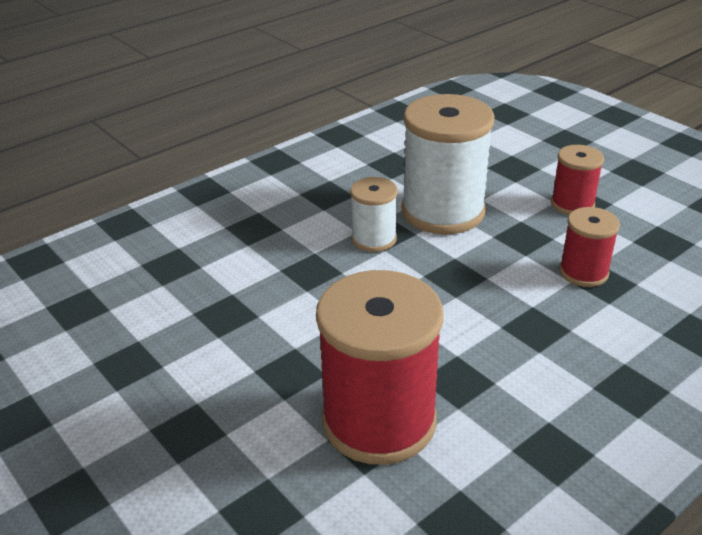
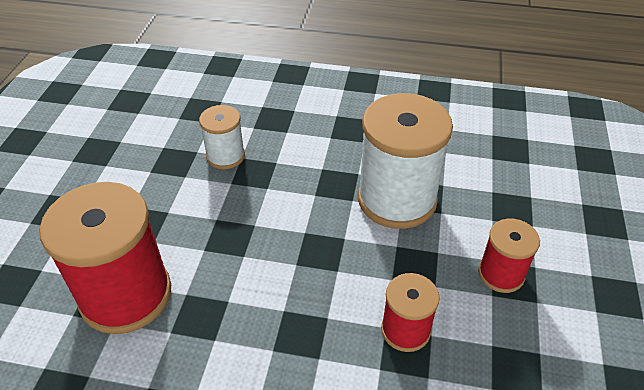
camera: 50 degrees right, 10 degrees up
(374, 239) = (321, 182): white spool -> white spool (225, 156)

